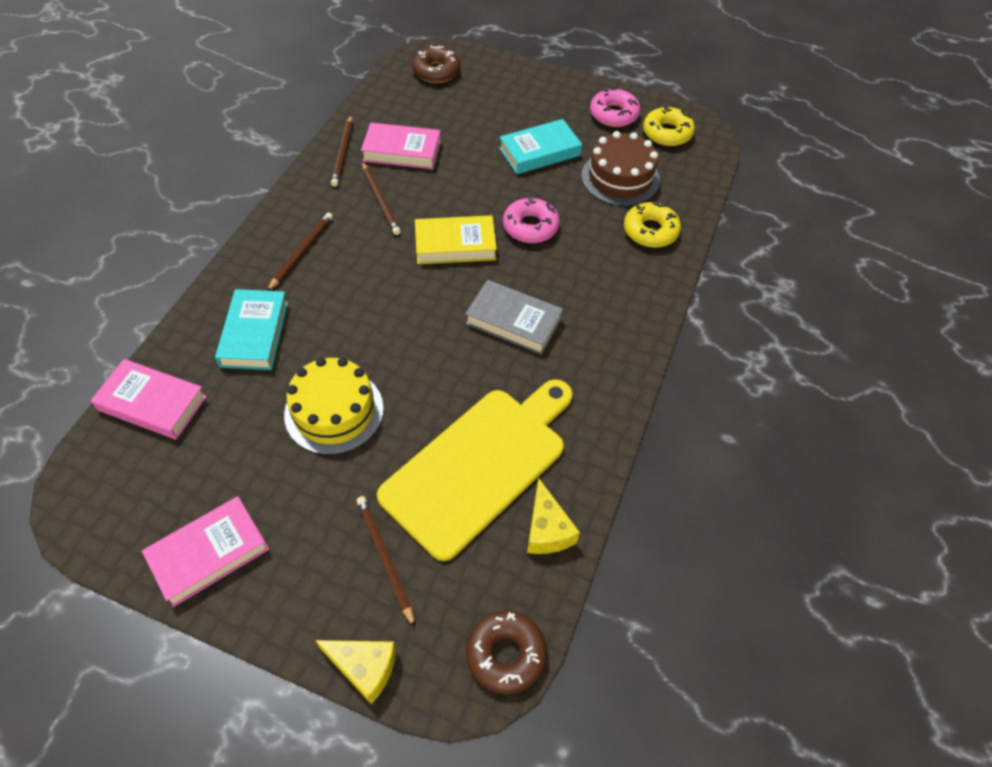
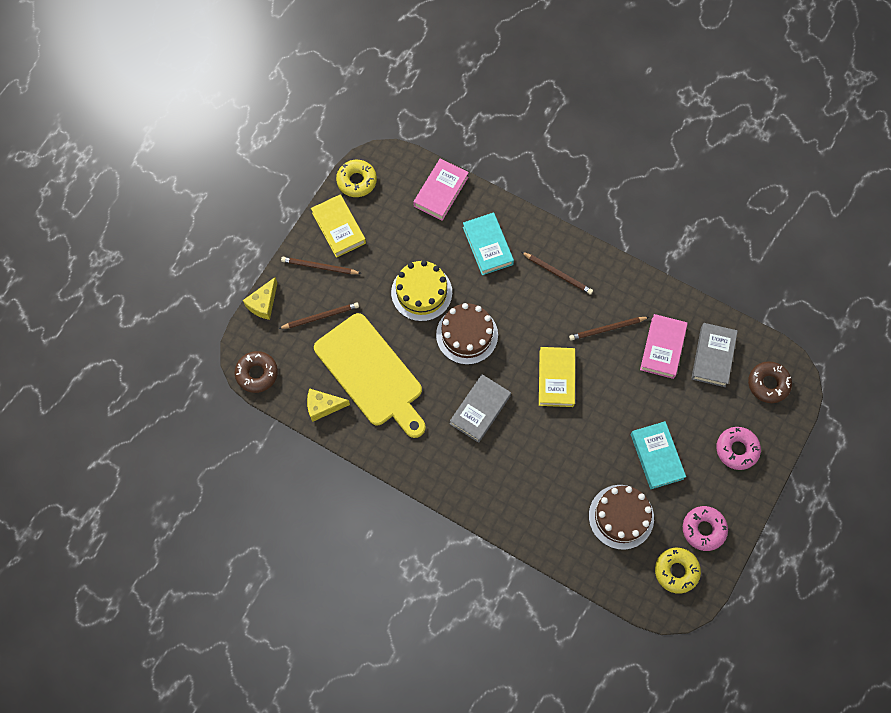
camera: 100 degrees right, 15 degrees up
(209, 553) = (339, 228): pink book -> yellow book
(254, 334) = (487, 246): turquoise book -> turquoise book turned 60 degrees clockwise
(343, 153) = (662, 304): brown pencil -> brown pencil (319, 267)
(401, 346) = (467, 335): none -> brown cake
(408, 111) = (713, 356): none -> grey book
(530, 227) = (570, 435): pink donut -> pink donut (737, 449)
(650, 231) = (558, 527): yellow donut -> yellow donut (356, 181)

